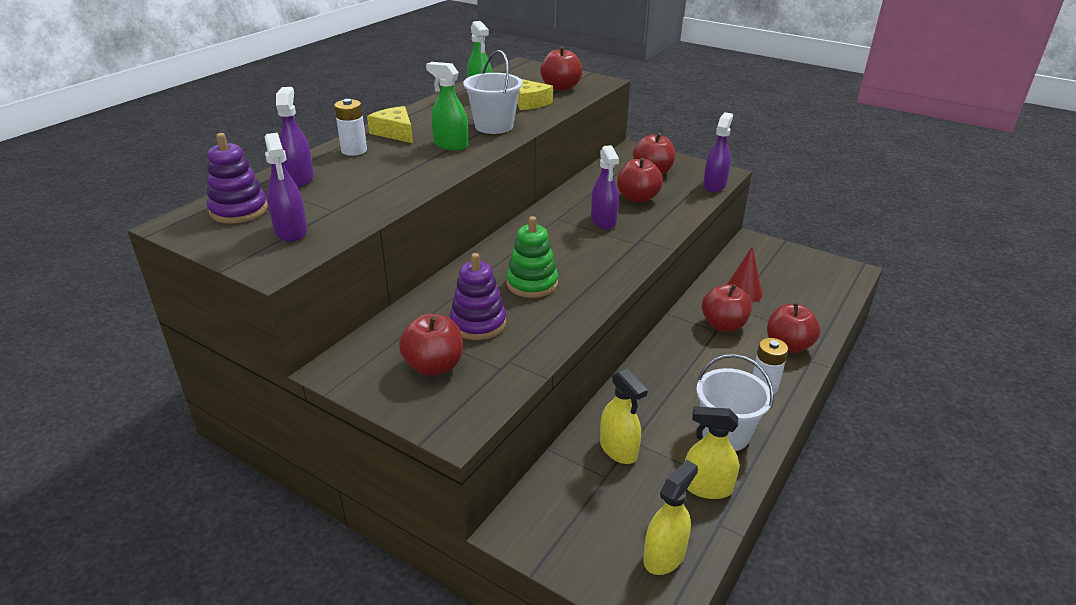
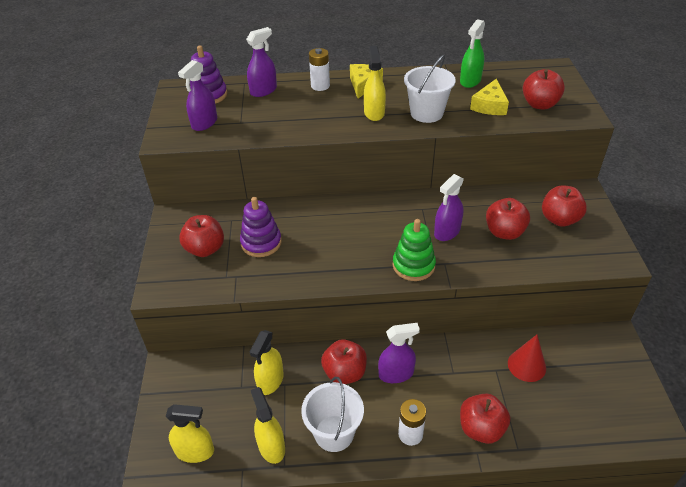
camera: 55 degrees right, 10 degrees up
(450, 145) = (374, 113): green spray bottle -> yellow spray bottle
(532, 283) = (327, 241): green stacking toy -> green stacking toy (413, 265)
(714, 185) = (587, 264): purple spray bottle -> purple spray bottle (396, 374)
(723, 325) = (464, 373): red apple -> red apple (344, 373)

